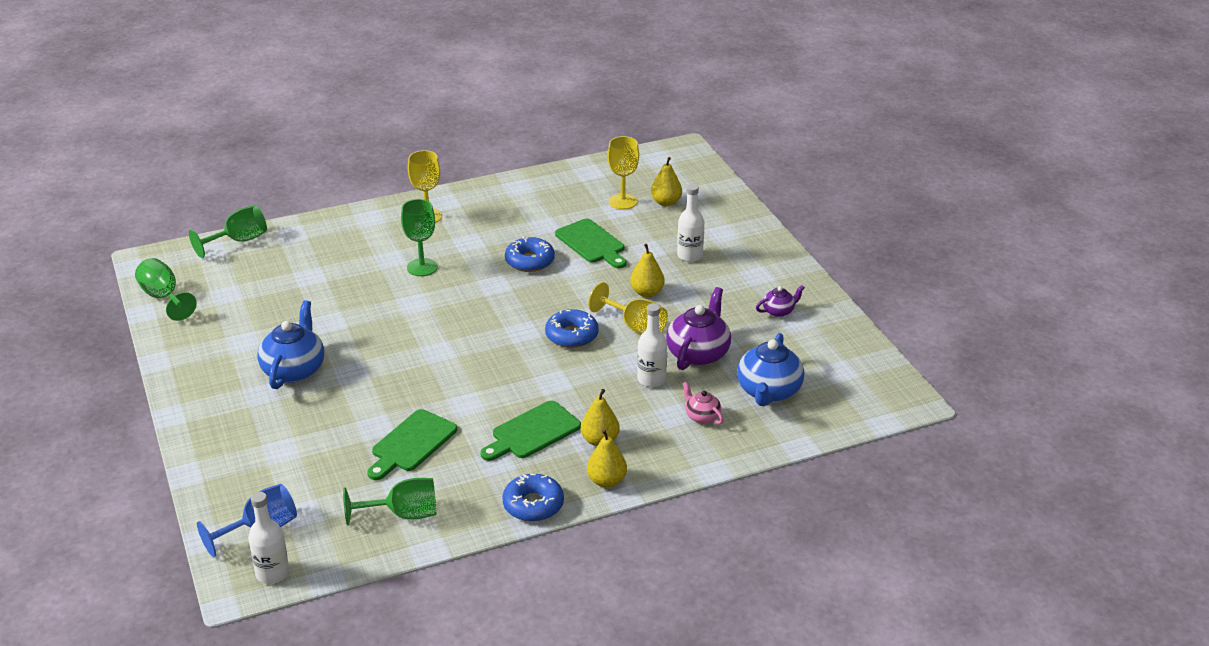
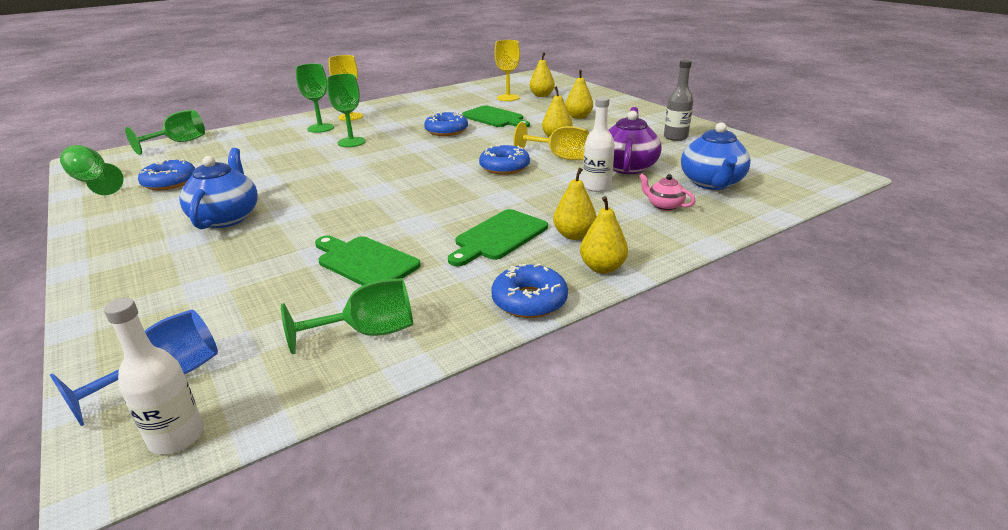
camera: 10 degrees left, 5 degrees down
(237, 309) = (170, 182): none -> blue donut
(391, 235) = (320, 128): none -> green goblet
(411, 443) = (365, 262): green cutting board -> green cutting board turned 105 degrees clockwise
(689, 255) = (578, 117): white bottle -> yellow pear
(778, 311) = (675, 137): purple teapot -> grey bottle

